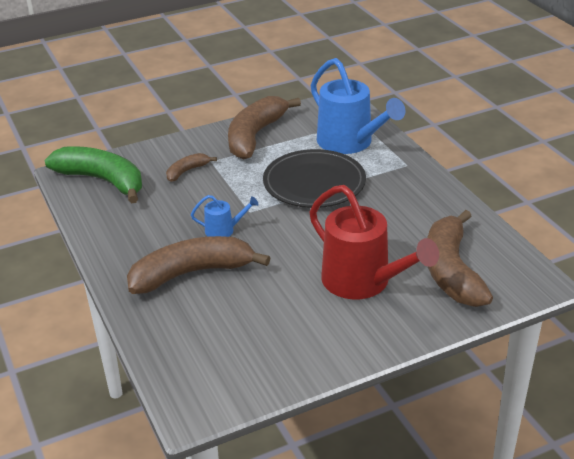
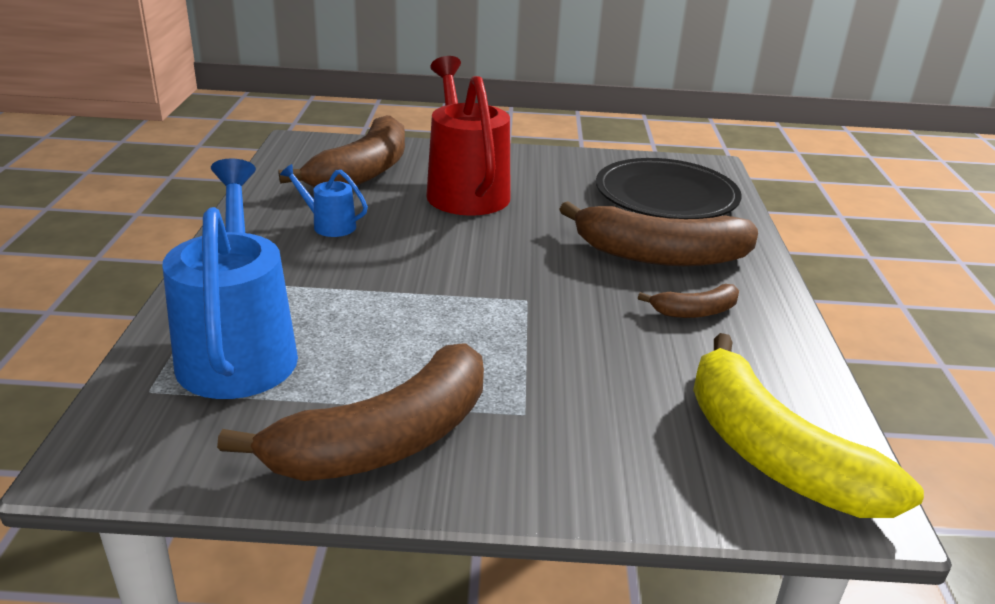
camera: 155 degrees left, 5 degrees down
(102, 180) = (772, 453): green banana -> yellow banana
(187, 171) = (586, 408): brown banana -> brown banana (695, 311)
(224, 230) = (584, 288): blue watering can -> blue watering can (328, 225)
(314, 183) = (388, 305): black plate -> black plate (666, 196)

